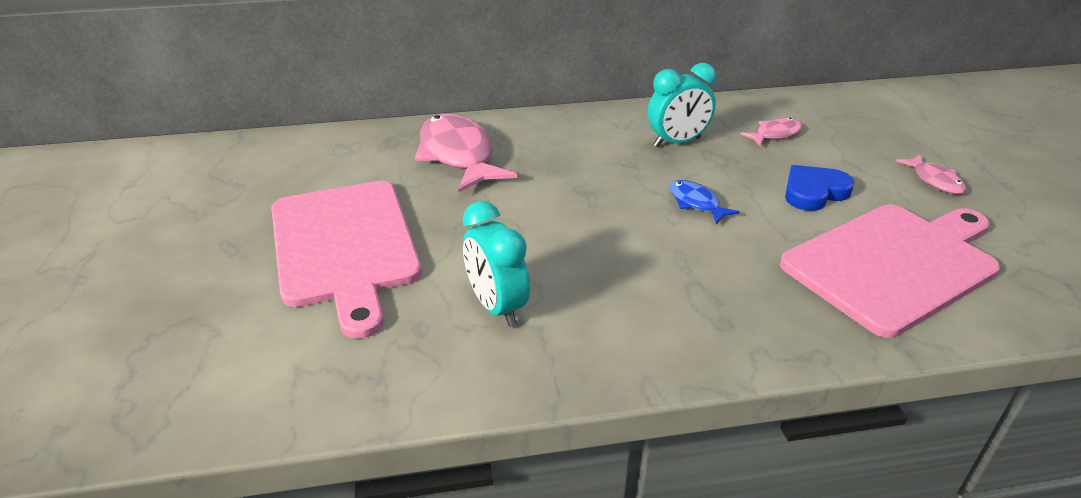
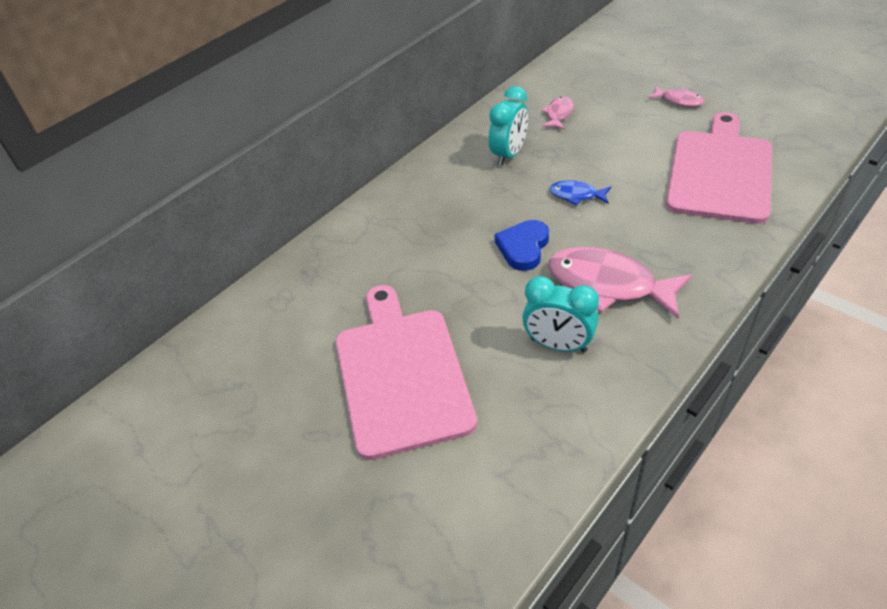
camera: 35 degrees left, 10 degrees up
(344, 246) = (401, 374): pink cutting board -> pink cutting board turned 135 degrees counterclockwise
(458, 155) = (377, 253): pink fish -> pink fish (608, 285)
(814, 192) = (629, 146): blue heart -> blue heart (523, 247)

